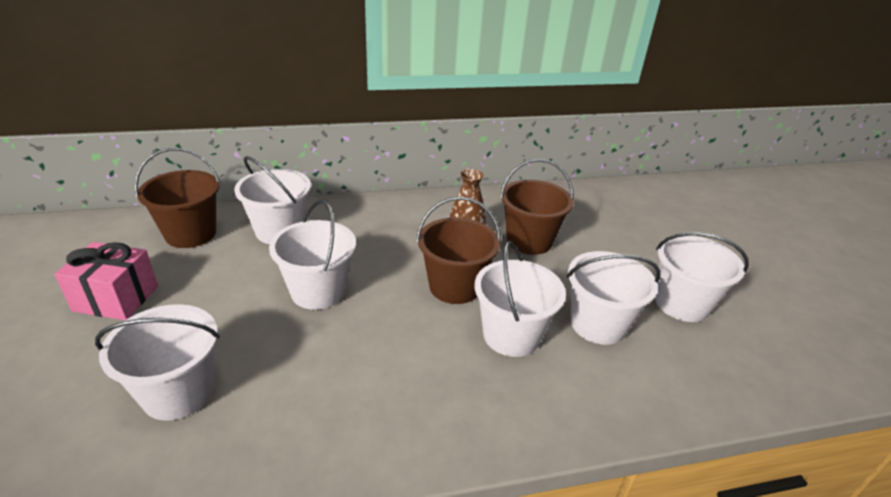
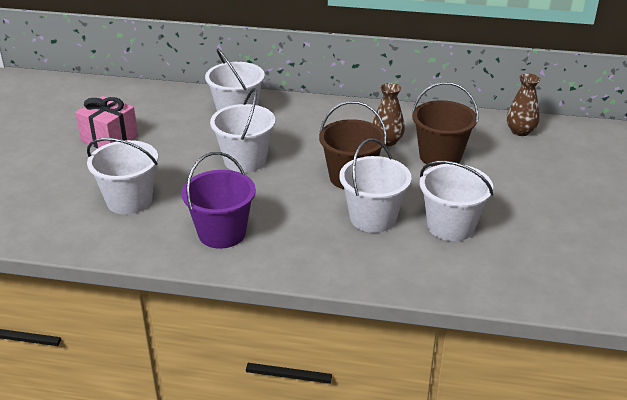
camera: 25 degrees right, 0 degrees up
(191, 234) = (172, 104): brown bucket -> none
(338, 411) = (222, 233): none -> purple bucket
(581, 199) = (520, 131): none -> brown vase
(681, 304) = (541, 228): white bucket -> none

